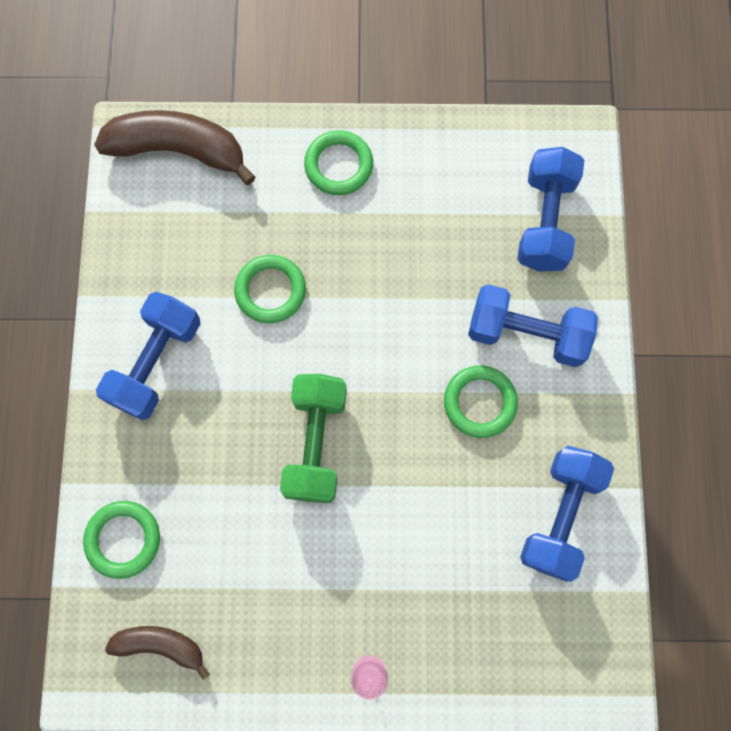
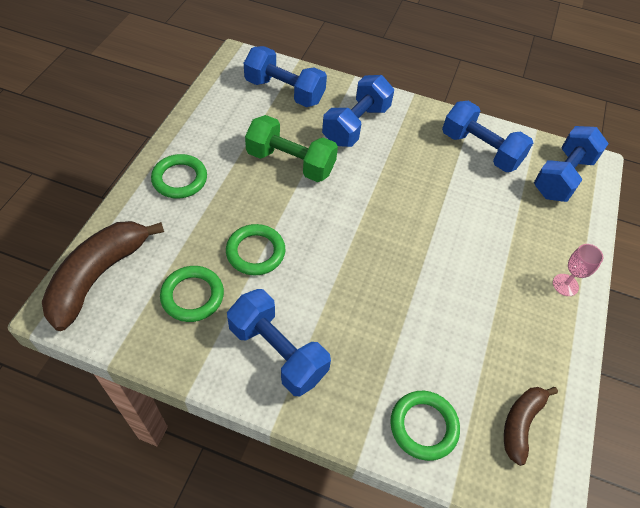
camera: 75 degrees left, 20 degrees down
(316, 443) = (388, 262): green dumbbell -> green dumbbell (290, 162)
(480, 402) = (393, 162): green ring -> green ring (192, 296)
(562, 644) = (562, 177): none -> blue dumbbell

